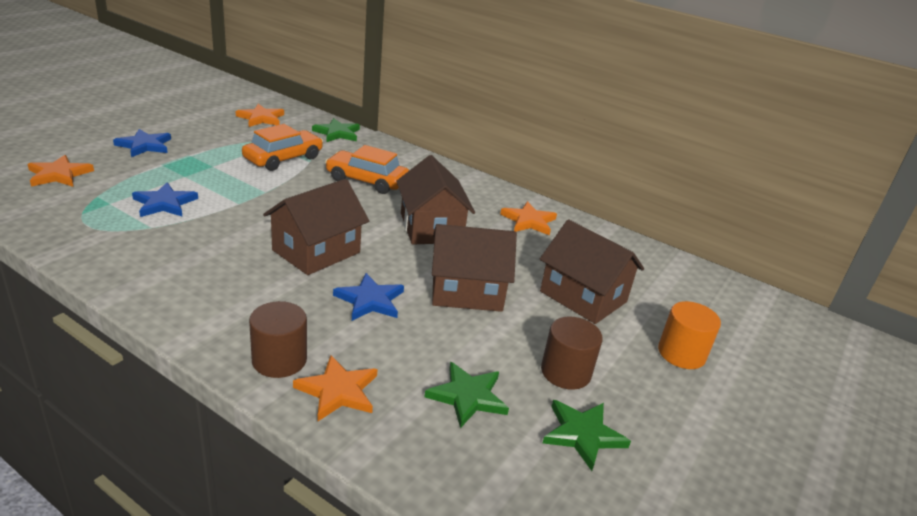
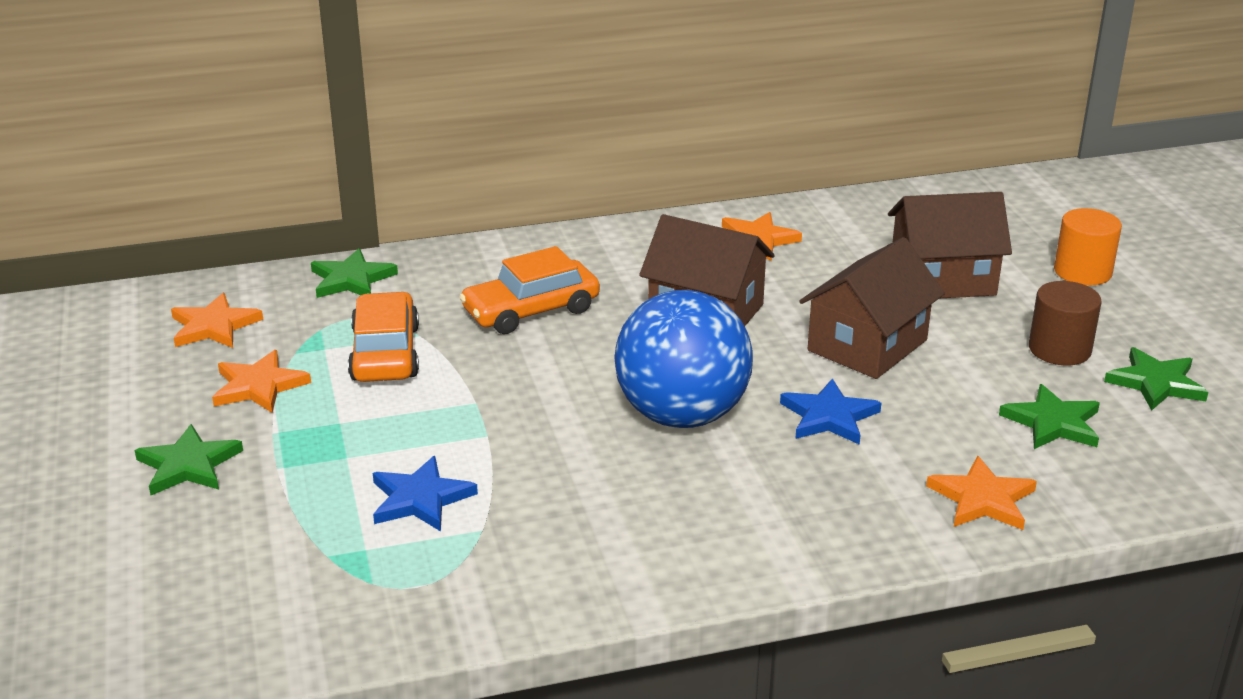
camera: 45 degrees left, 0 degrees up
(59, 174) = (206, 576): orange star -> orange star (259, 386)
(144, 145) = (188, 465): blue star -> green star
(279, 360) = (895, 519): brown cylinder -> none
(316, 251) = (682, 415): brown house -> blue ball

